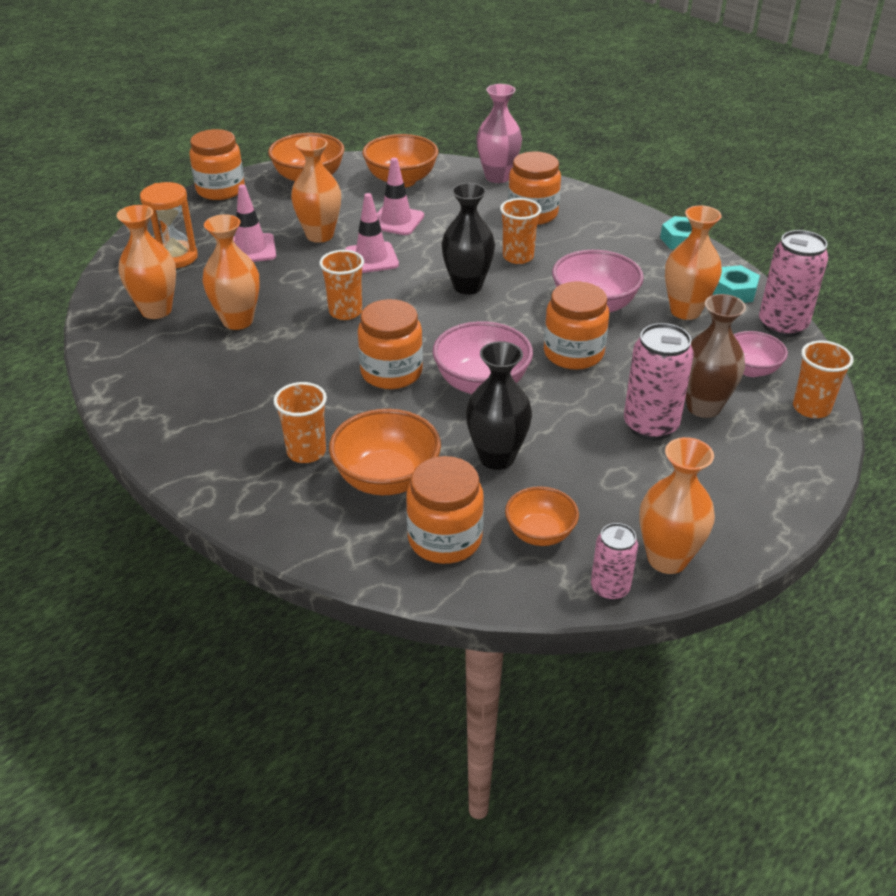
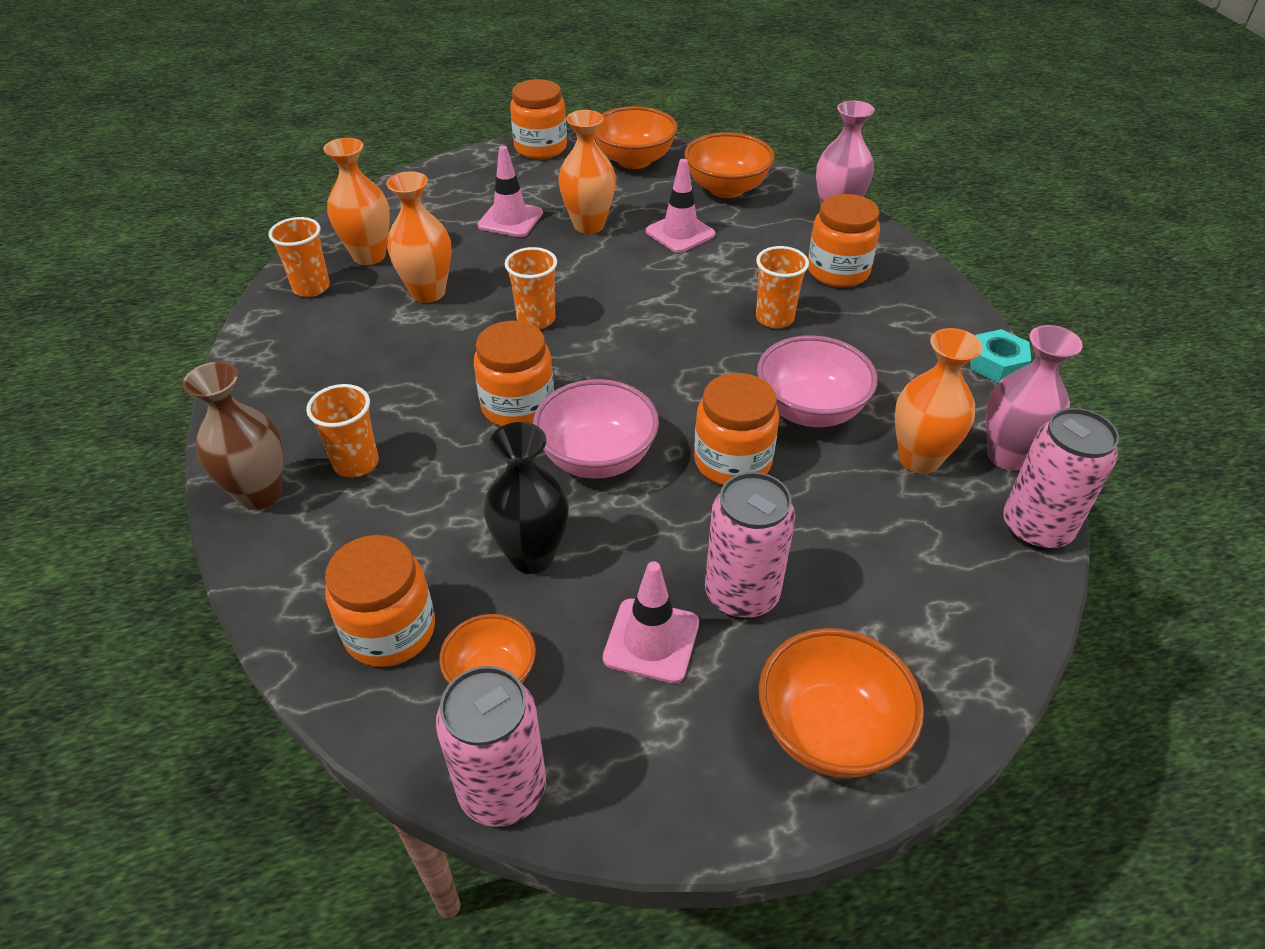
camera: 30 degrees right, 5 degrees up
(175, 257) = (436, 206): orange hourglass -> none
(371, 258) = (616, 267): pink traffic cone -> pink traffic cone (651, 640)
(386, 479) = (400, 529): orange bowl -> orange bowl (830, 730)
(467, 286) = (687, 334): black vase -> none
(610, 588) = (502, 790): pink can -> pink can, size x1.66
(667, 559) = (603, 787): orange vase -> none
(703, 407) = (830, 598): brown vase -> brown vase (260, 494)
(733, 291) = (1007, 456): turquoise nut -> pink vase
(751, 369) = (938, 573): pink bowl -> none
(811, 408) = (976, 664): orange cup -> orange cup (311, 287)

